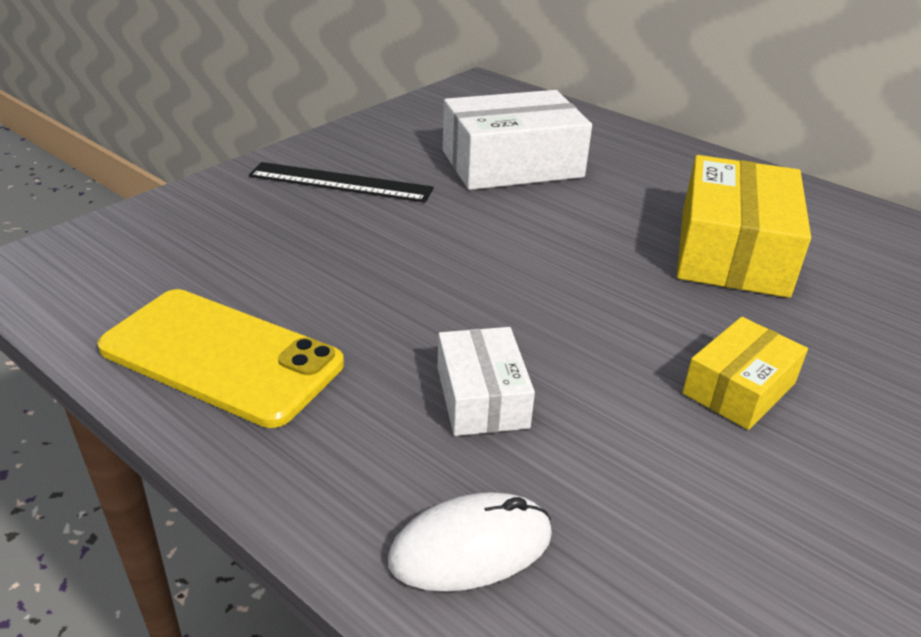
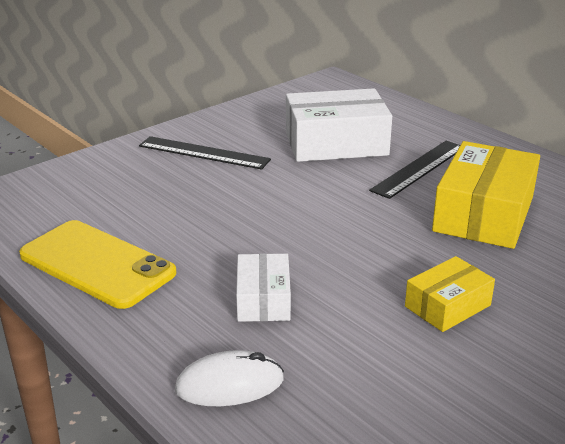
camera: 10 degrees right, 5 degrees down
(628, 193) = (419, 168): none -> black ruler

